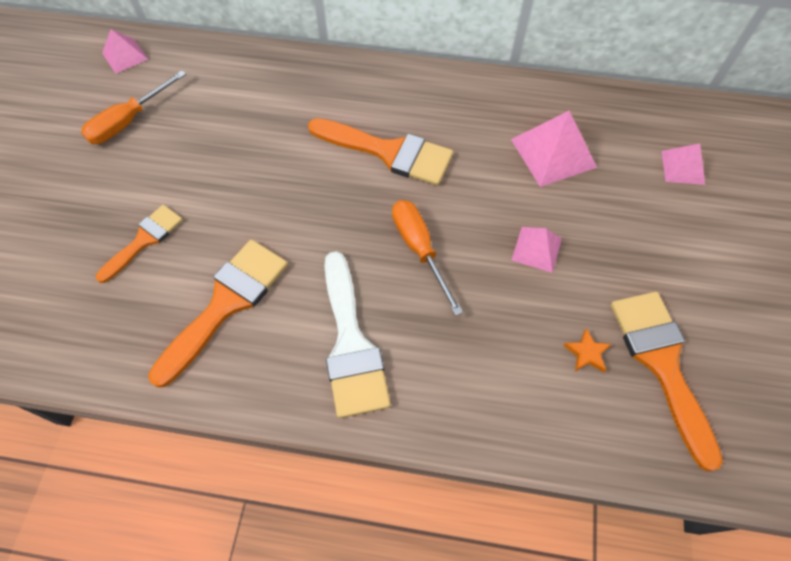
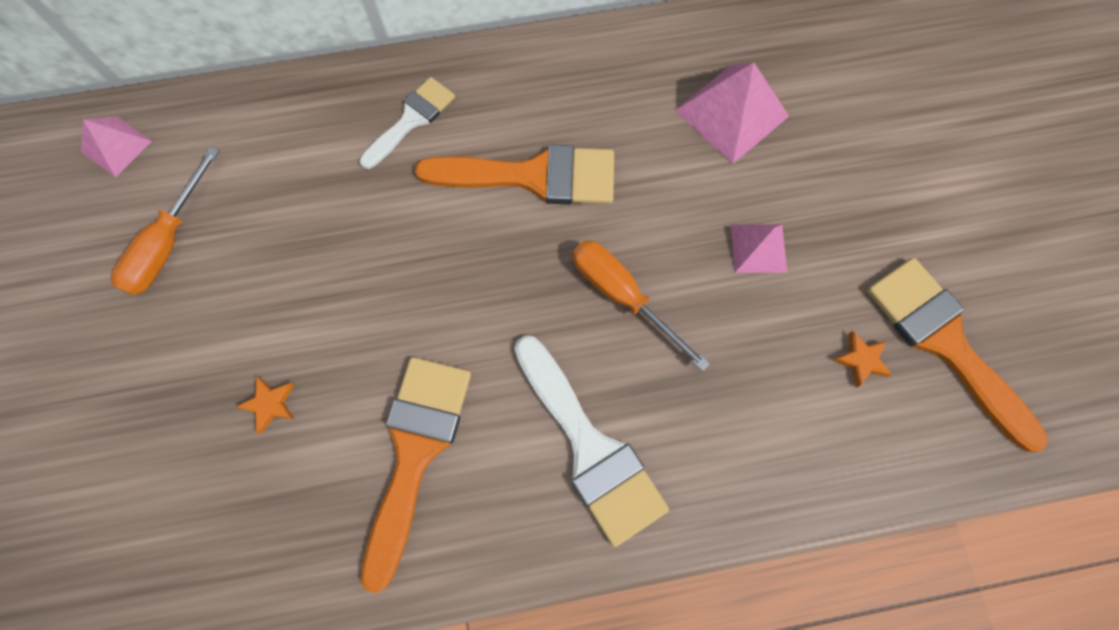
camera: 20 degrees left, 10 degrees up
(144, 240) = (270, 404): orange brush -> orange star
(321, 93) = (411, 120): none -> white brush
(683, 167) = (886, 84): pink pyramid -> none

